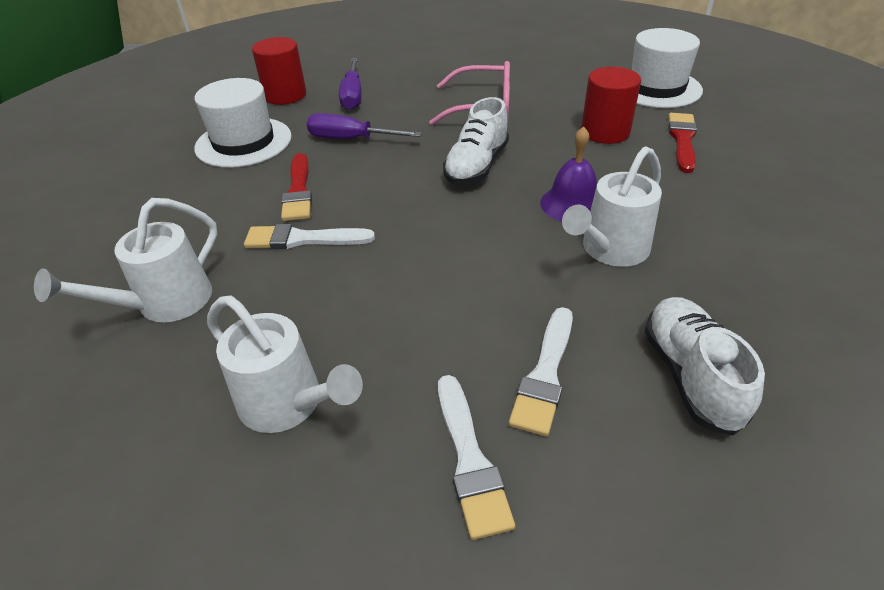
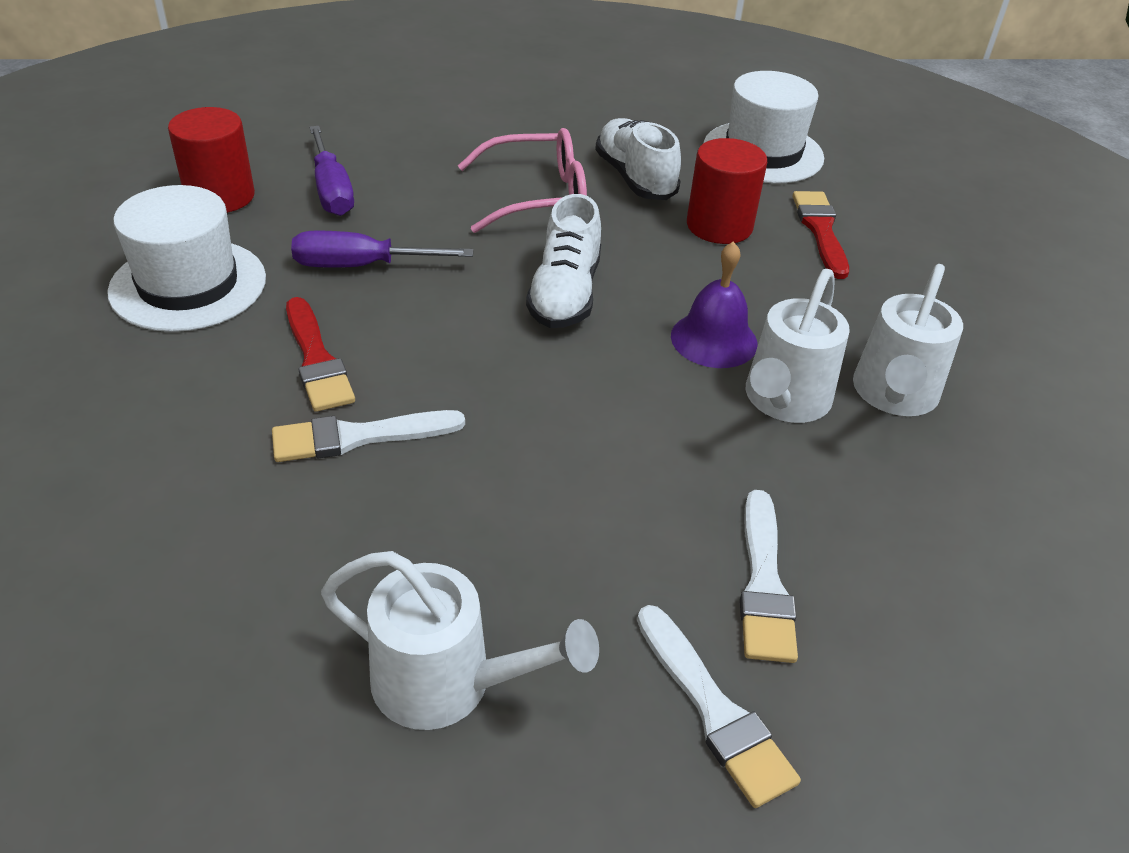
camera: 20 degrees left, 0 degrees up
(164, 304) = (189, 568): white watering can -> white watering can (893, 396)
(690, 375) = (929, 555): white shoe -> white shoe (635, 178)

